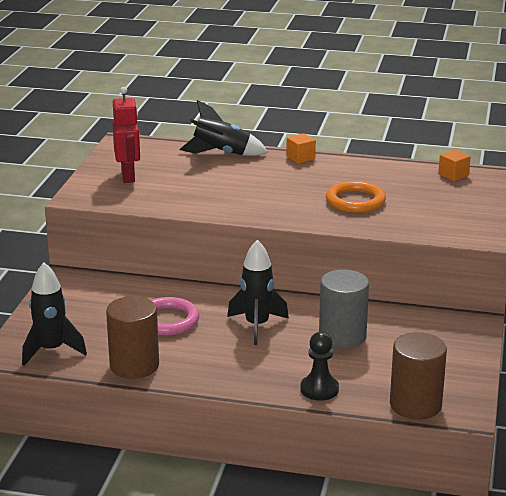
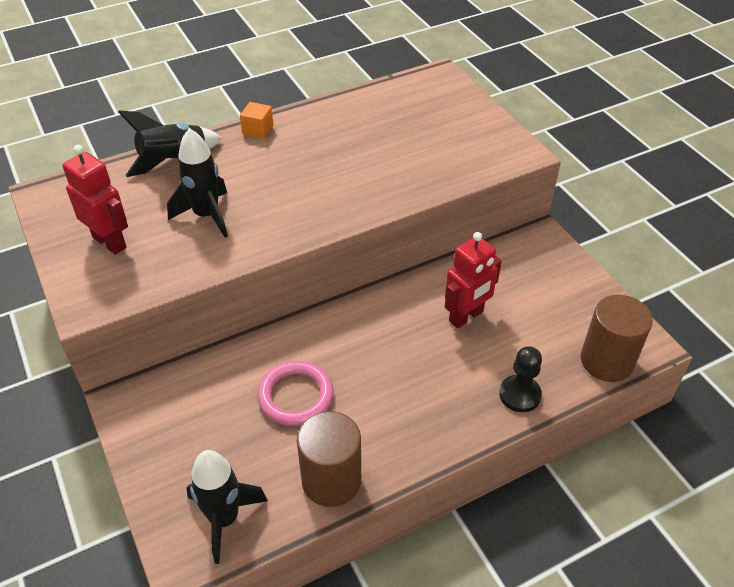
camera: 40 degrees left, 20 degrees up
(257, 326) = (384, 349): black rocket -> black rocket (206, 215)
(342, 336) = (466, 317): grey cylinder -> red robot
(355, 201) = (371, 163): orange ring -> none
(453, 175) = (412, 89): orange cube -> none

